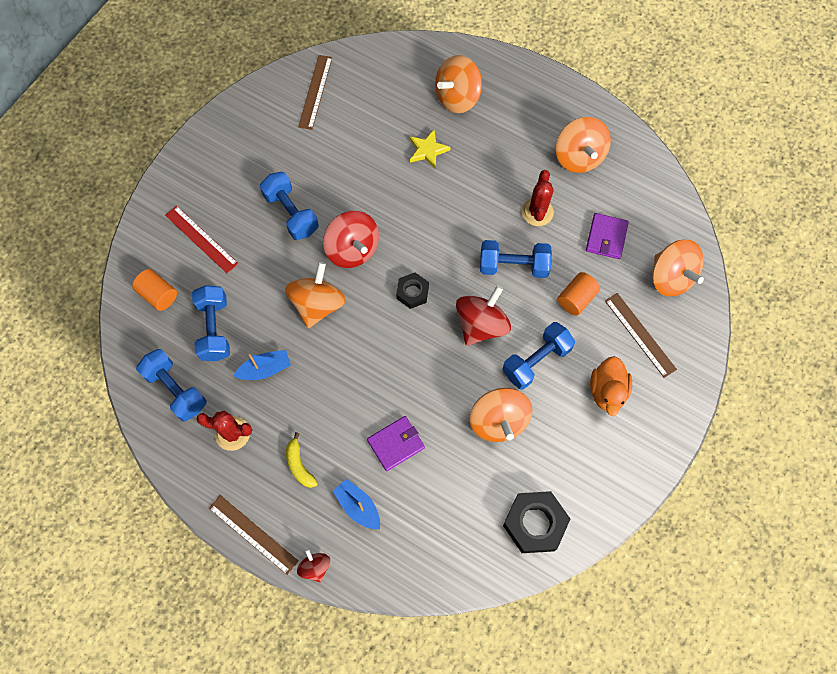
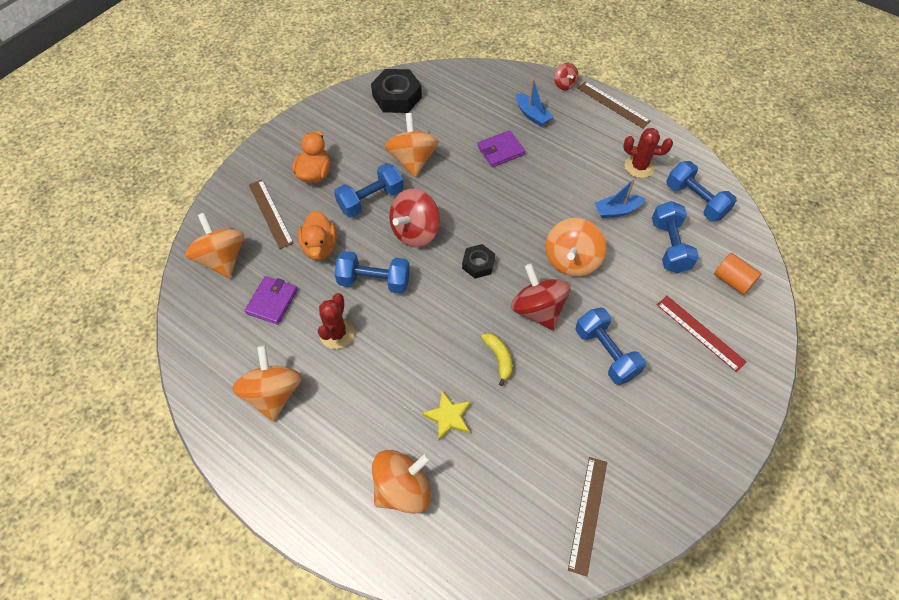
camera: 175 degrees left, 10 degrees down
(299, 465) = (580, 142): yellow banana -> yellow banana (499, 358)
(576, 299) = (320, 247): orange cylinder -> orange duck

